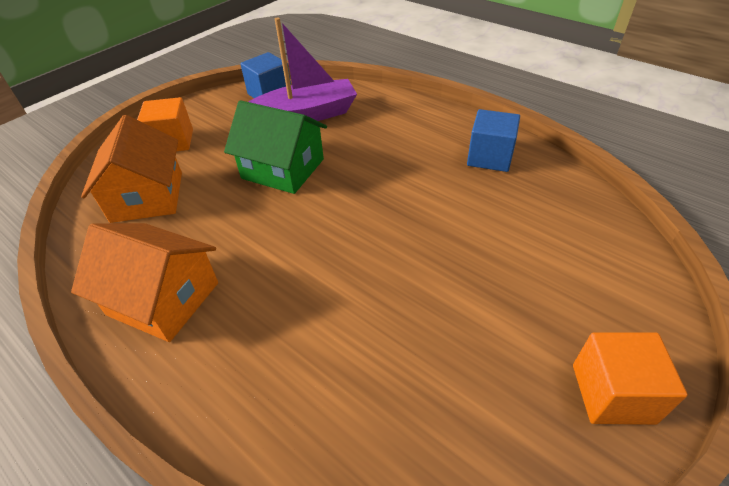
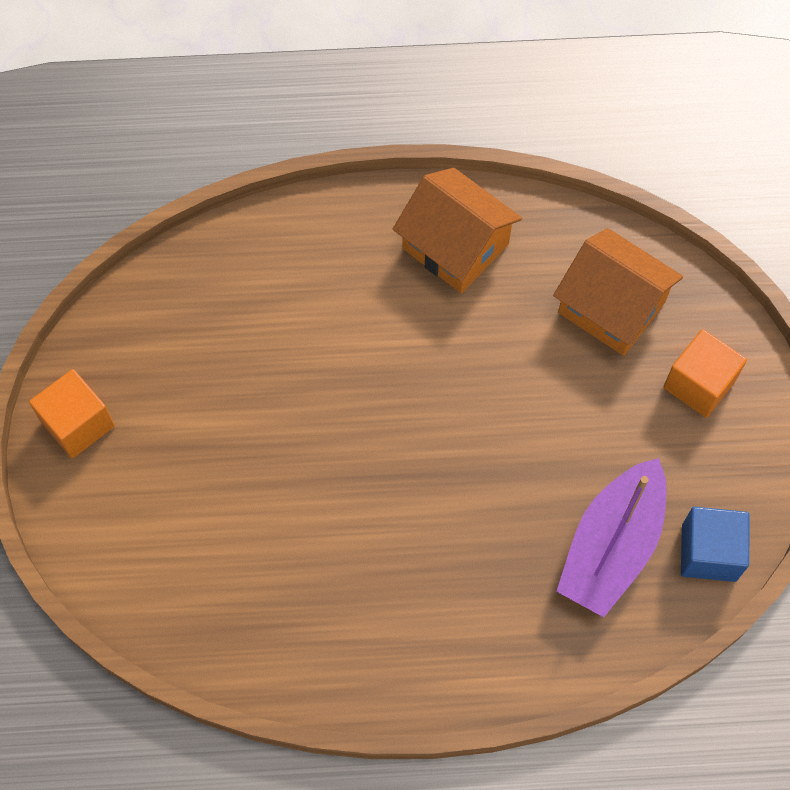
camera: 135 degrees right, 20 degrees up
(163, 299) = (455, 246): orange house -> orange house turned 60 degrees clockwise
(283, 169) = (530, 442): green house -> none
(489, 157) = (331, 636): blue cube -> none

